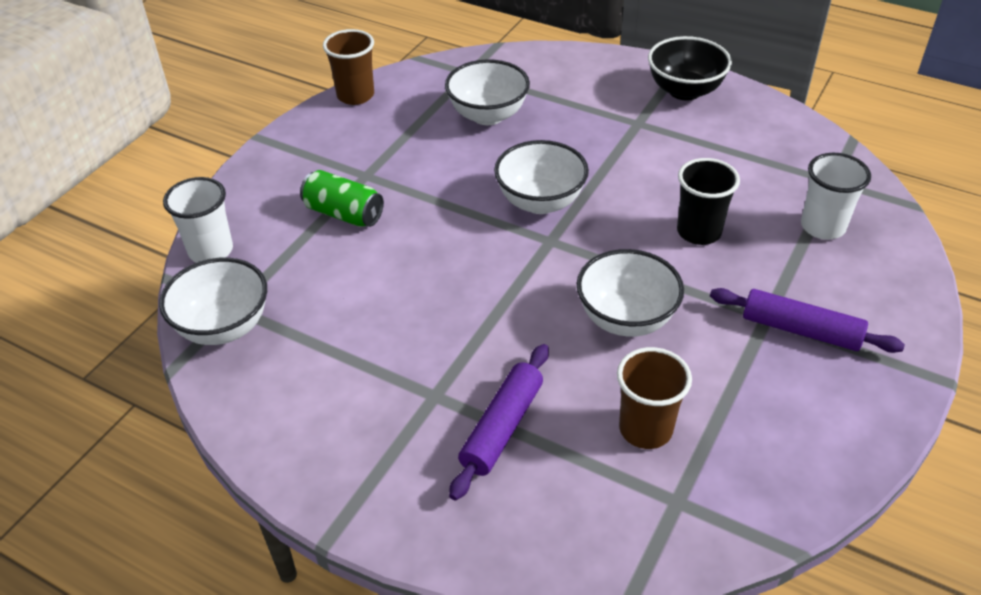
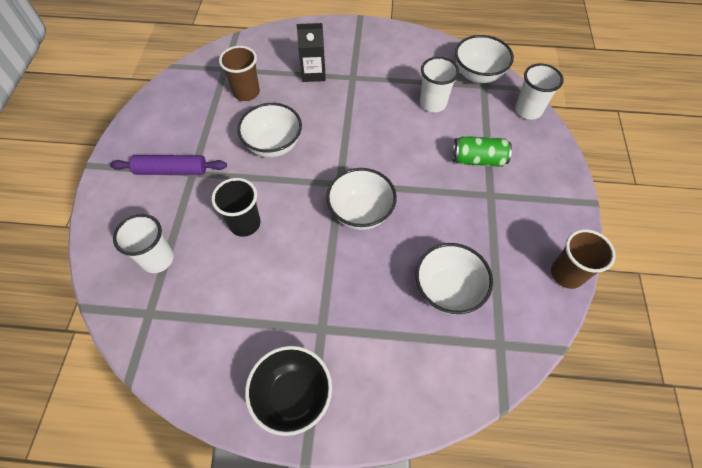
camera: 155 degrees right, 15 degrees up
(337, 304) = (433, 103): none -> white cup
(502, 427) = (313, 73): purple rolling pin -> black carton

